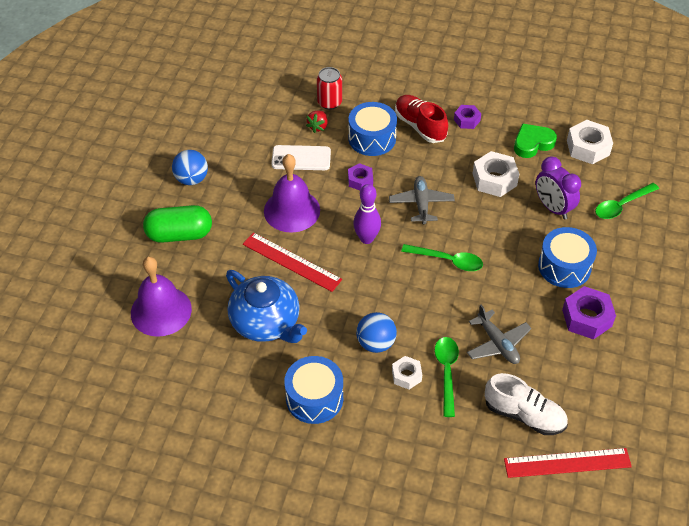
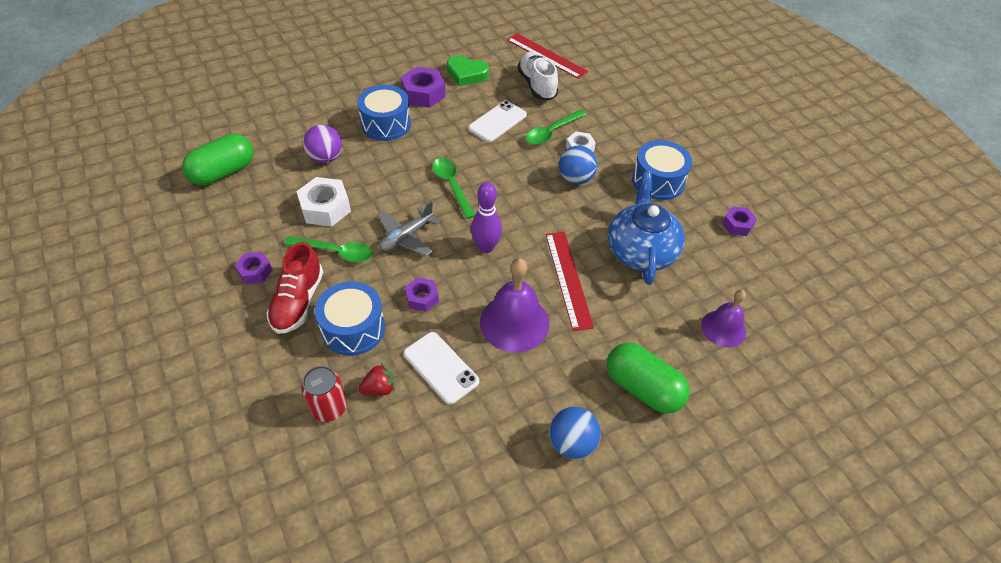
camera: 135 degrees left, 0 degrees up
(161, 311) = (723, 328): purple bell -> purple bell, size x0.64
(216, 408) = (737, 225): none -> purple nut
(497, 343) = (497, 122): grey plane -> white phone
(532, 143) = (250, 208): green heart -> green heart (466, 74)
(553, 208) = (325, 158): purple clock -> purple ball
(588, 147) = (223, 172): white nut -> green capsule
(621, 206) = (284, 124): green spoon -> green spoon (336, 252)

